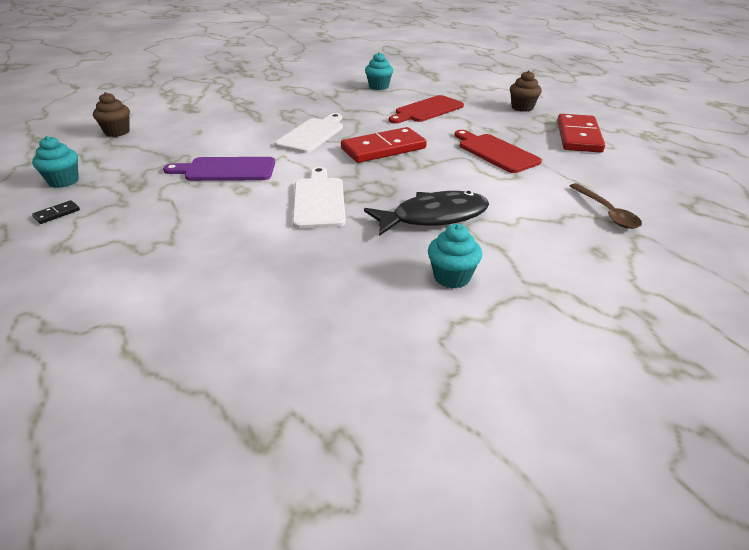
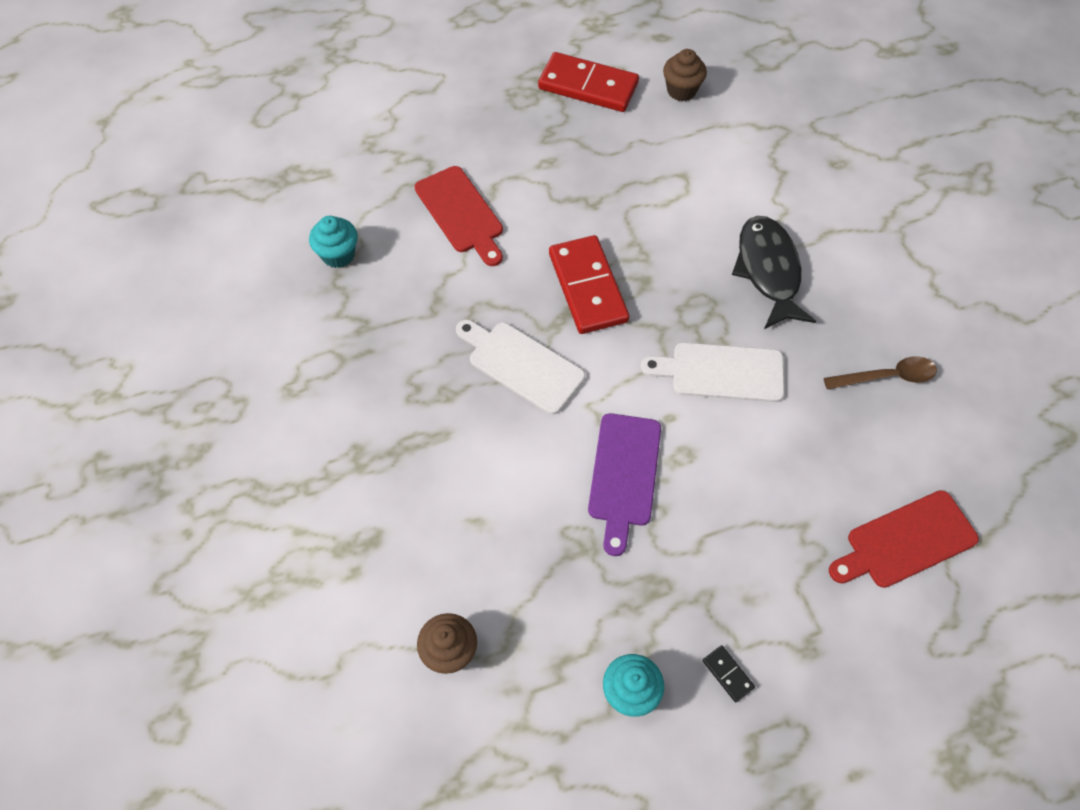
camera: 80 degrees left, 25 degrees up
(452, 277) = (875, 280): turquoise cupcake -> none
(495, 152) = (618, 176): red cutting board -> red cutting board (905, 541)
(522, 107) = (480, 107): brown cupcake -> brown cupcake (681, 90)
(606, 212) = (770, 131): brown spoon -> brown spoon (887, 377)

